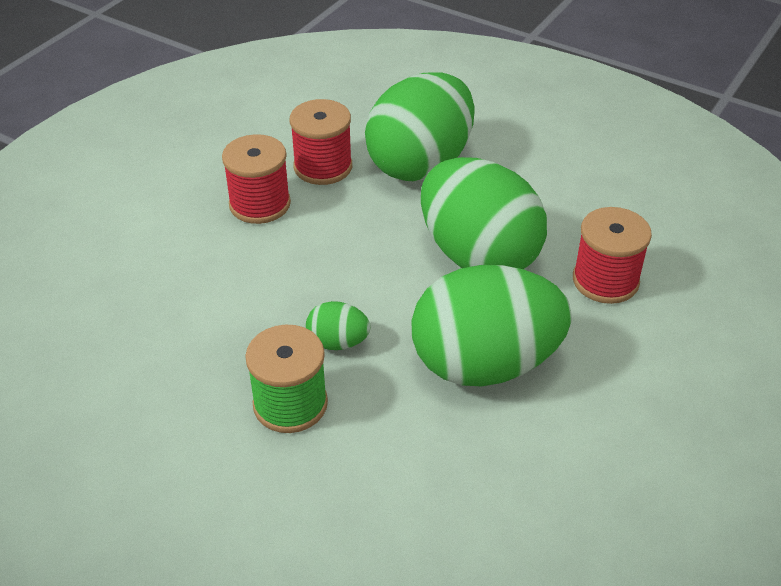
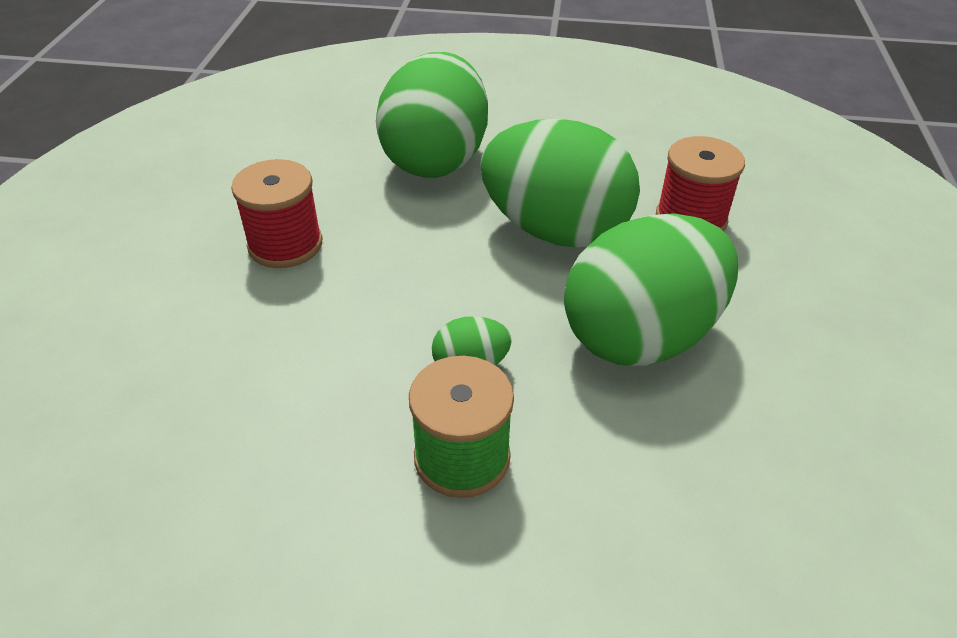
camera: 25 degrees left, 0 degrees up
(323, 167) = (334, 188): red spool -> none

